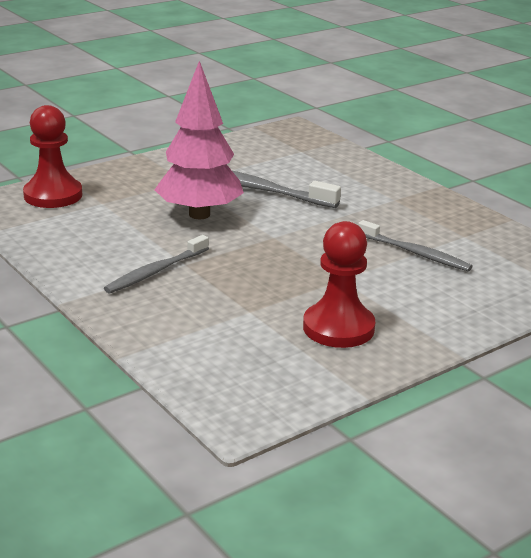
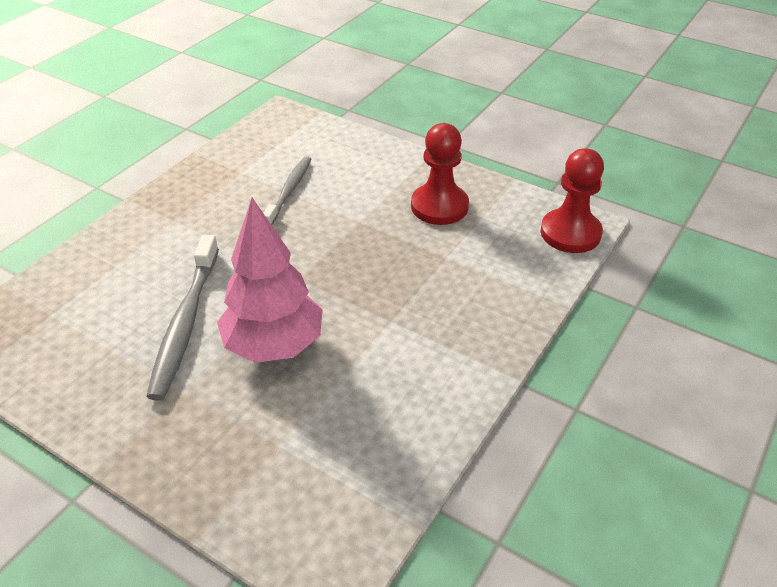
camera: 110 degrees left, 15 degrees up
(53, 195) = (280, 508): red pawn -> red pawn (570, 233)
(156, 271) = (418, 334): grey toothbrush -> none

